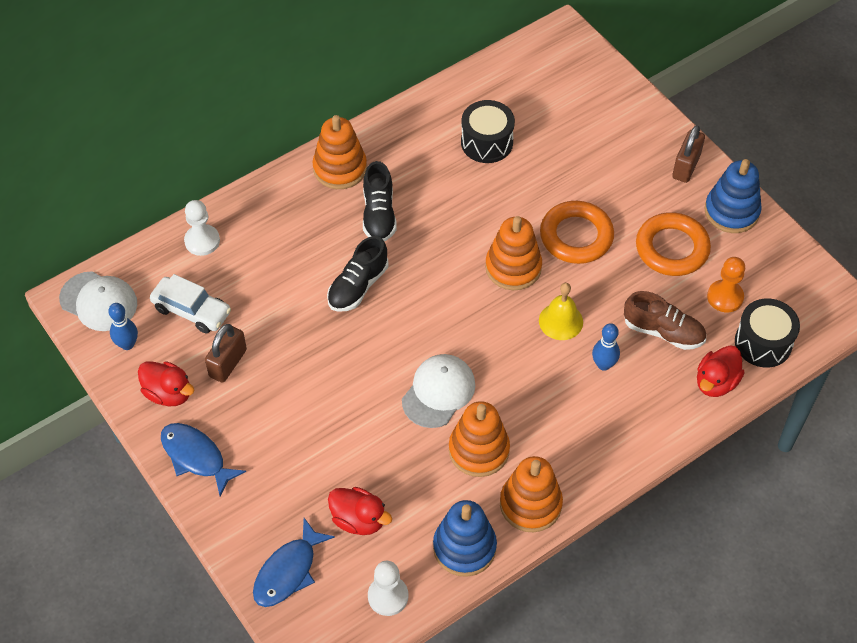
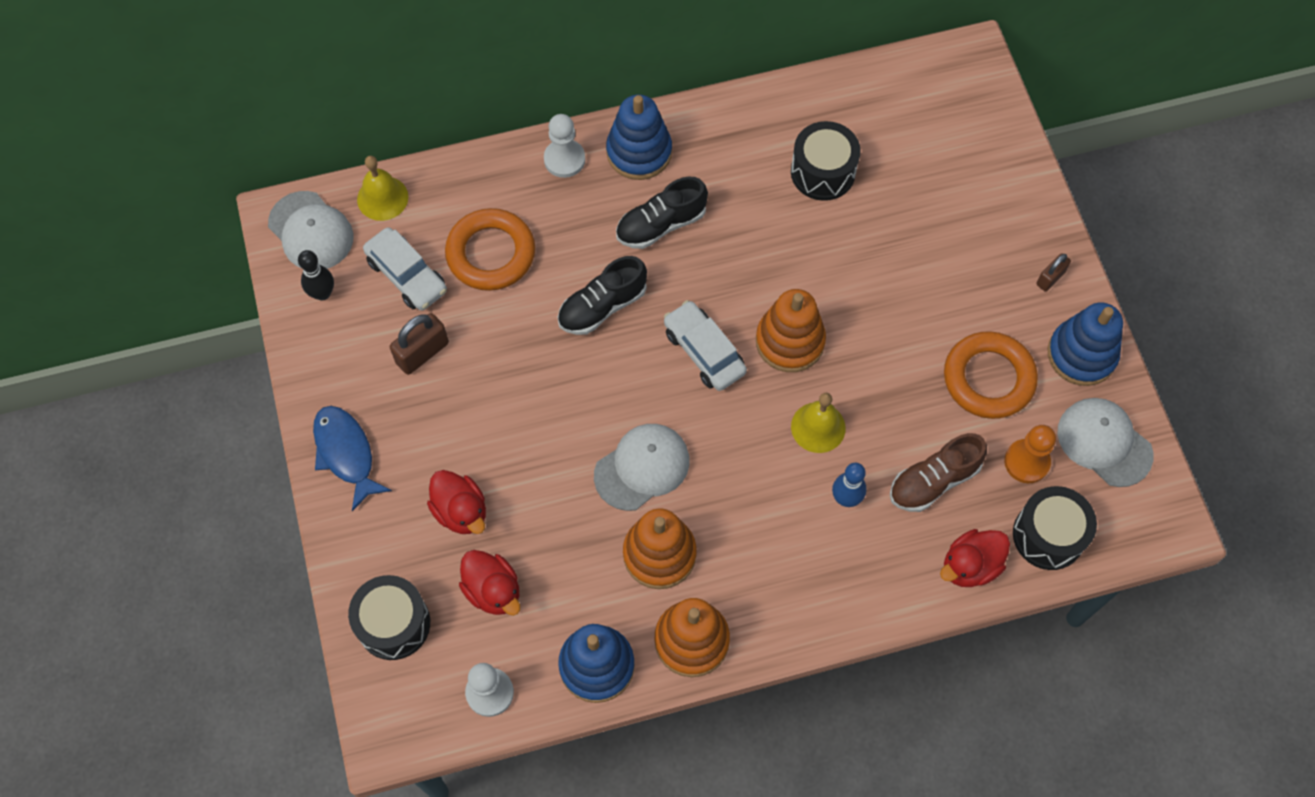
camera: 20 degrees right, 10 degrees up
(127, 344) = (322, 293): blue bowling pin -> black bowling pin
(148, 260) = (382, 198): none -> yellow bell
(168, 393) = (345, 367): red duck -> red duck (461, 511)
(202, 241) = (450, 194): white pawn -> white pawn (564, 159)
(288, 571) = (393, 624): blue fish -> black drum
(340, 168) = (639, 152): orange stacking toy -> blue stacking toy
(379, 215) = (661, 225): black shoe -> black shoe turned 45 degrees clockwise
(451, 294) = (704, 352): none -> white car
(576, 236) = (880, 326): orange ring -> orange ring (491, 253)
(663, 331) = (934, 481): brown shoe -> brown shoe turned 105 degrees clockwise
(686, 166) = (1050, 278): brown padlock -> brown padlock, size x0.62
(774, 266) = (1104, 443): none -> white cap

